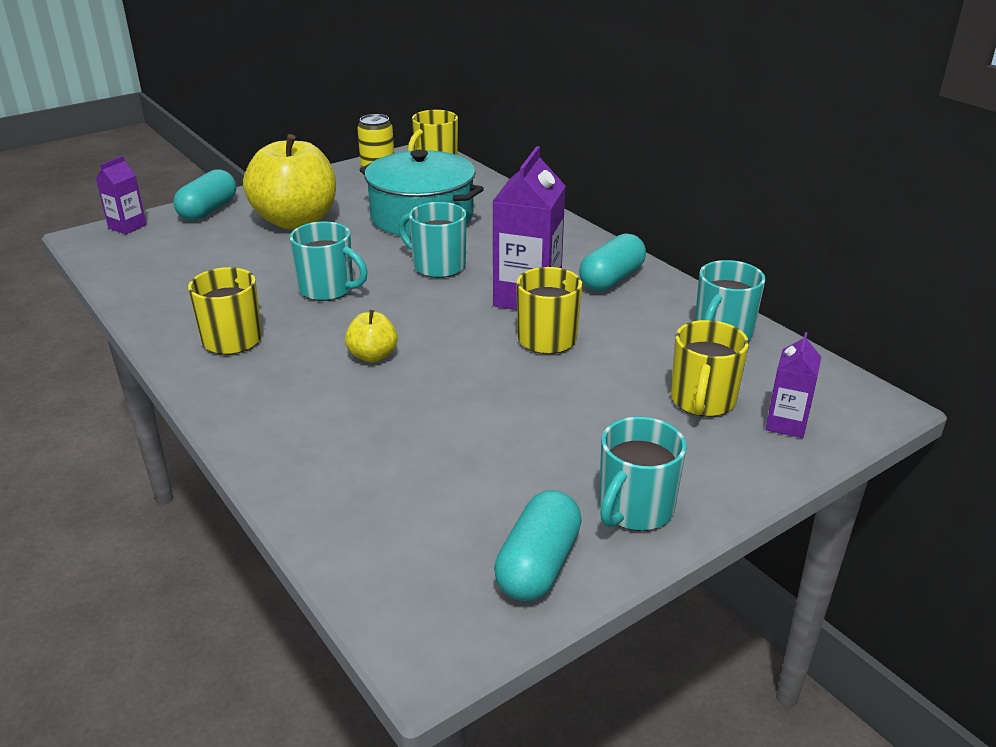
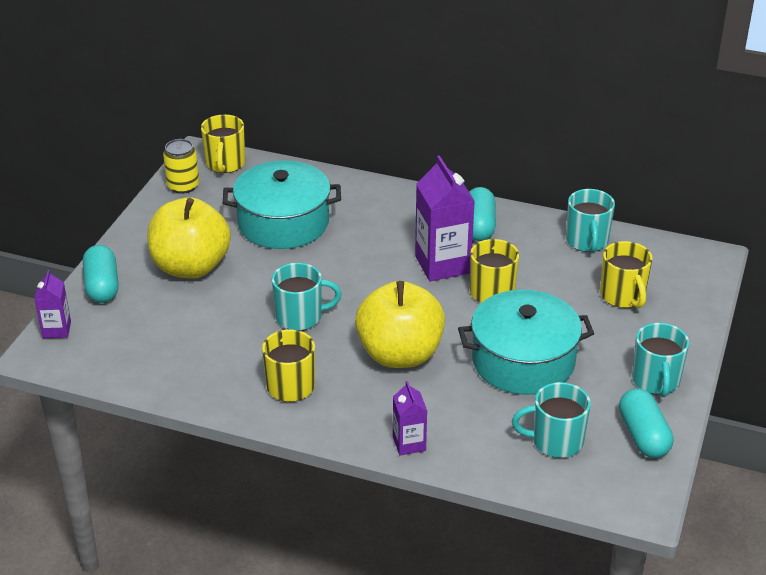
camera: 35 degrees left, 5 degrees up
(373, 356) = (400, 354): yellow apple -> yellow apple, size x2.22
(438, 266) = (352, 264): turquoise mug -> turquoise mug (556, 441)
(494, 416) = (523, 361): none -> turquoise pot
(786, 424) = (678, 291): purple carton -> purple carton (409, 443)

